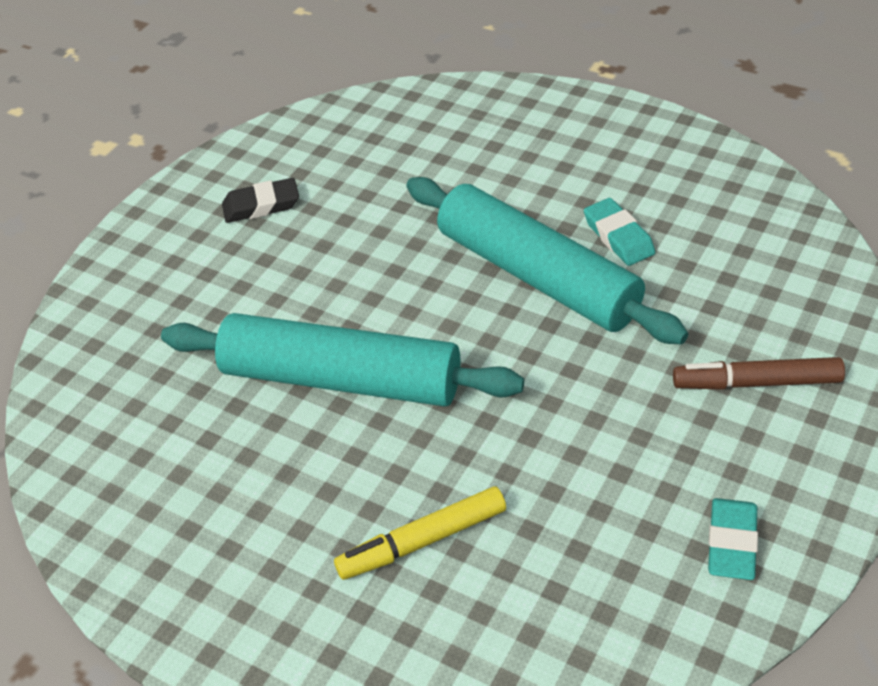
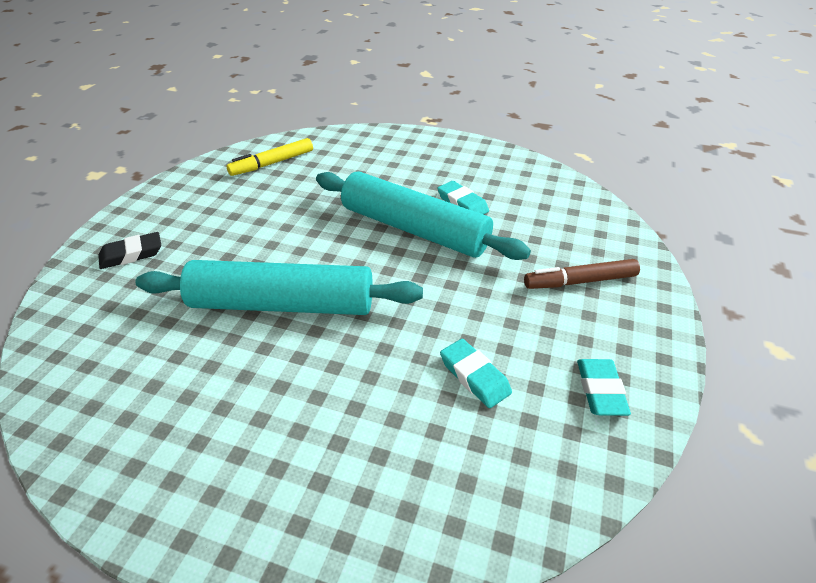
camera: 15 degrees left, 5 degrees down
(261, 205) = (213, 201): black eraser -> black eraser (131, 254)
(423, 541) = (364, 416): yellow marker -> yellow marker (273, 163)
(572, 506) = (474, 376): none -> turquoise eraser

